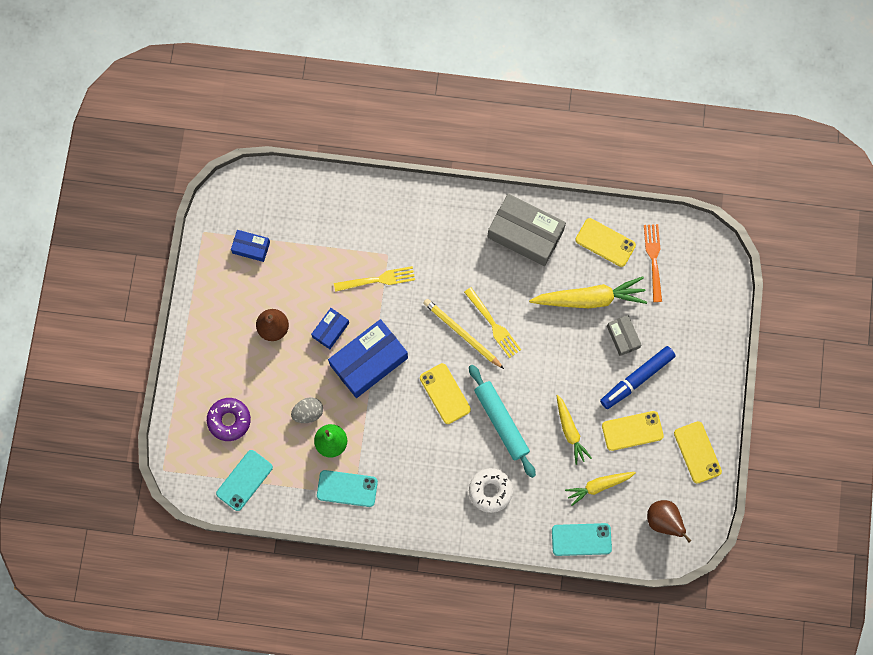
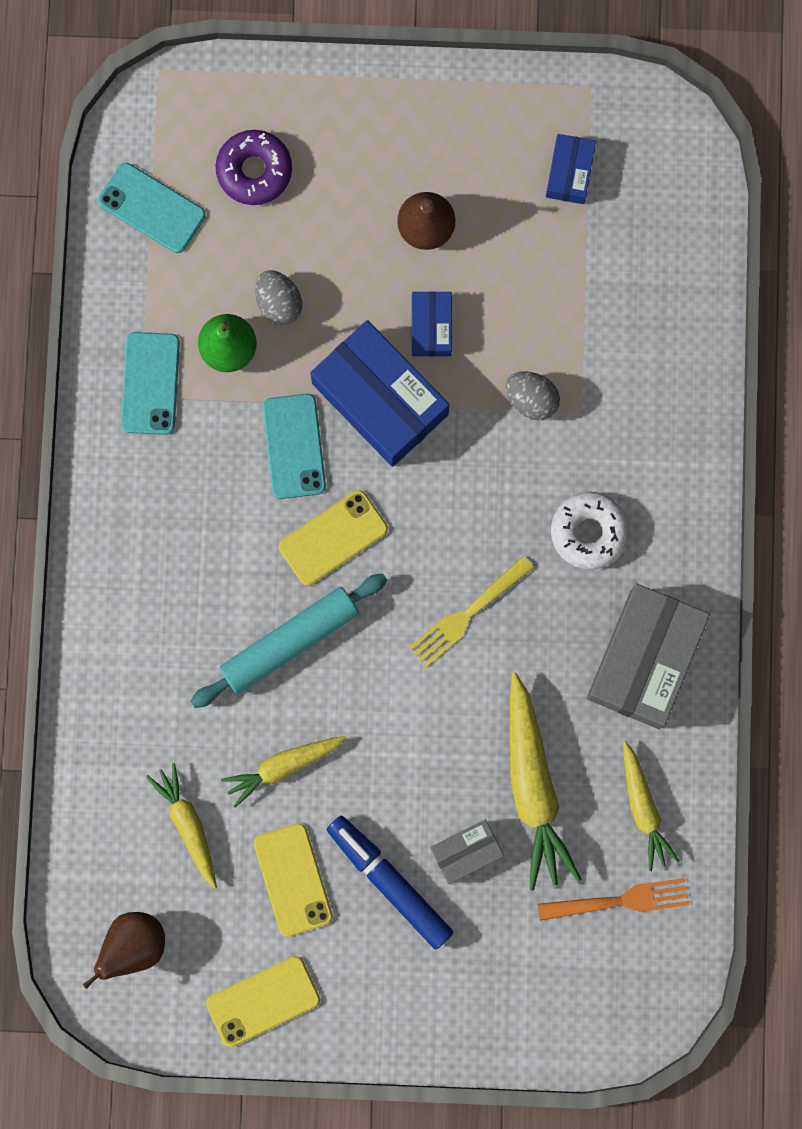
camera: 85 degrees right, 5 degrees up
(330, 330) = (431, 327): blue box -> blue box turned 60 degrees clockwise
(377, 280) = (531, 399): yellow fork -> grey egg
(462, 334) = (445, 559): yellow pencil -> none
(490, 491) = (164, 632): white donut -> white donut (589, 532)
(581, 539) = (90, 800): turquoise phone -> turquoise phone (294, 446)
(605, 242) = (643, 808): yellow phone -> yellow carrot

